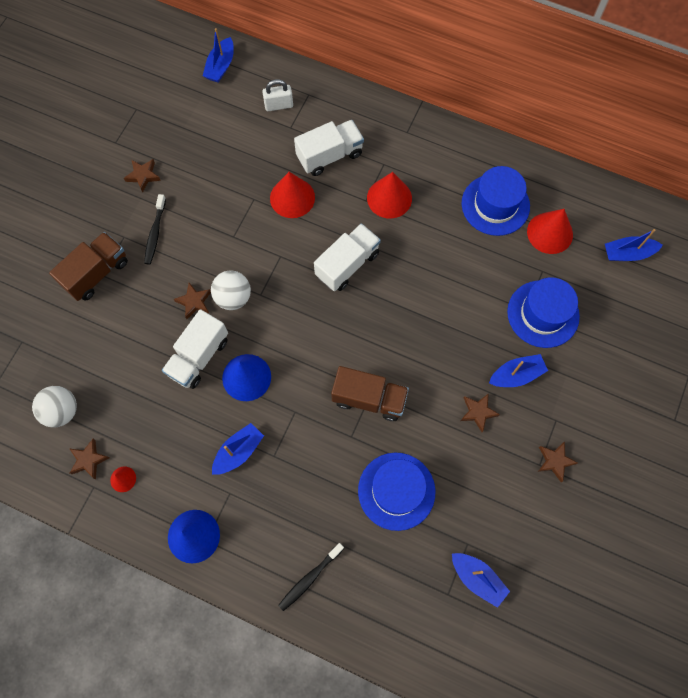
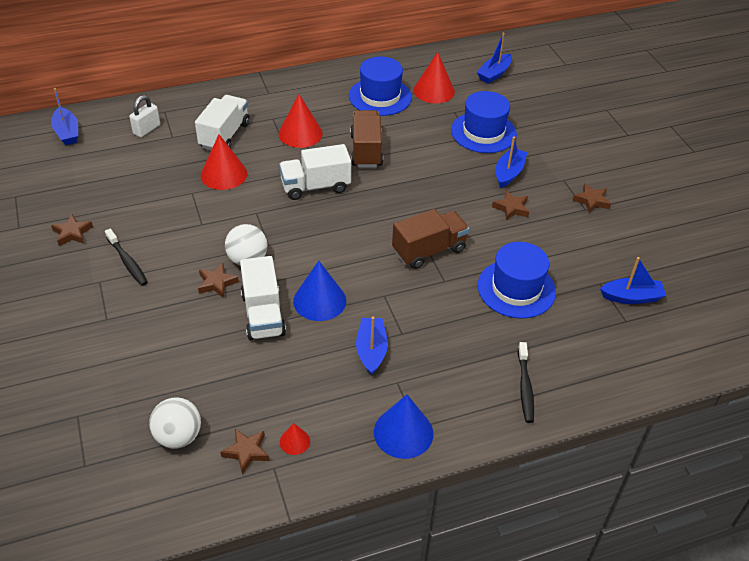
camera: 45 degrees left, 25 degrees down
(96, 273) = (101, 320): brown truck -> brown truck (366, 151)
(347, 264) = (315, 186): white truck -> white truck turned 105 degrees counterclockwise

